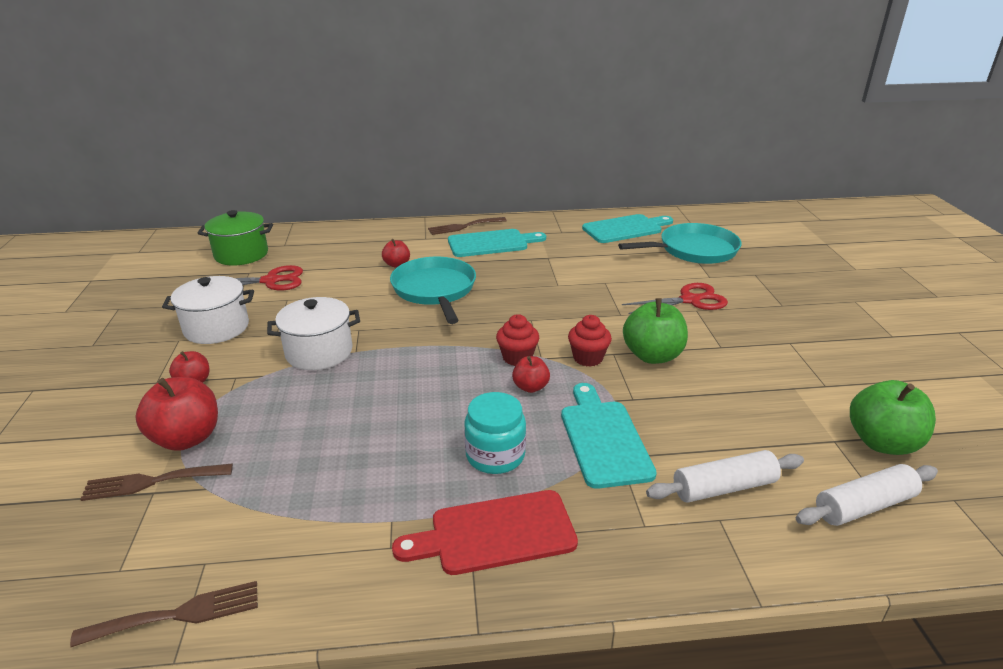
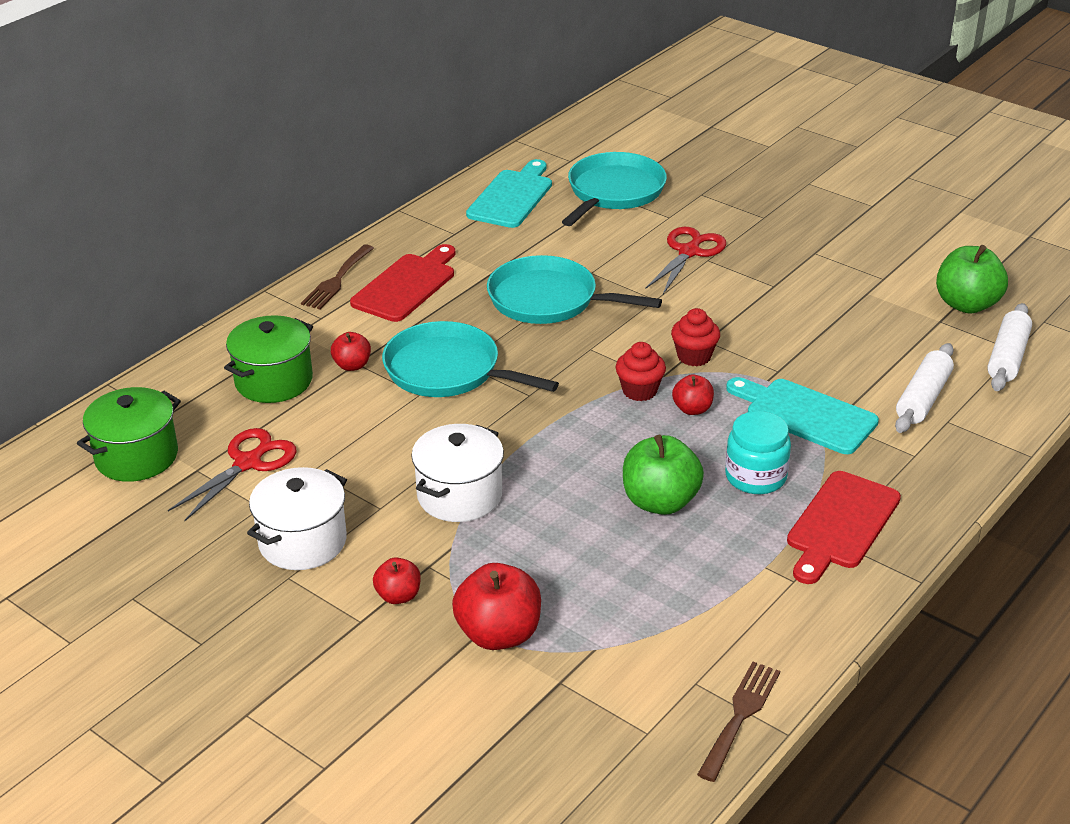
camera: 45 degrees left, 5 degrees up
(151, 482) = (543, 678): brown fork -> none
(352, 253) = (274, 381): none -> green pot
(492, 243) = (407, 285): turquoise cutting board -> red cutting board
(553, 284) = (548, 300): none -> turquoise pan
(652, 355) = (737, 324): green apple -> green apple (660, 502)

